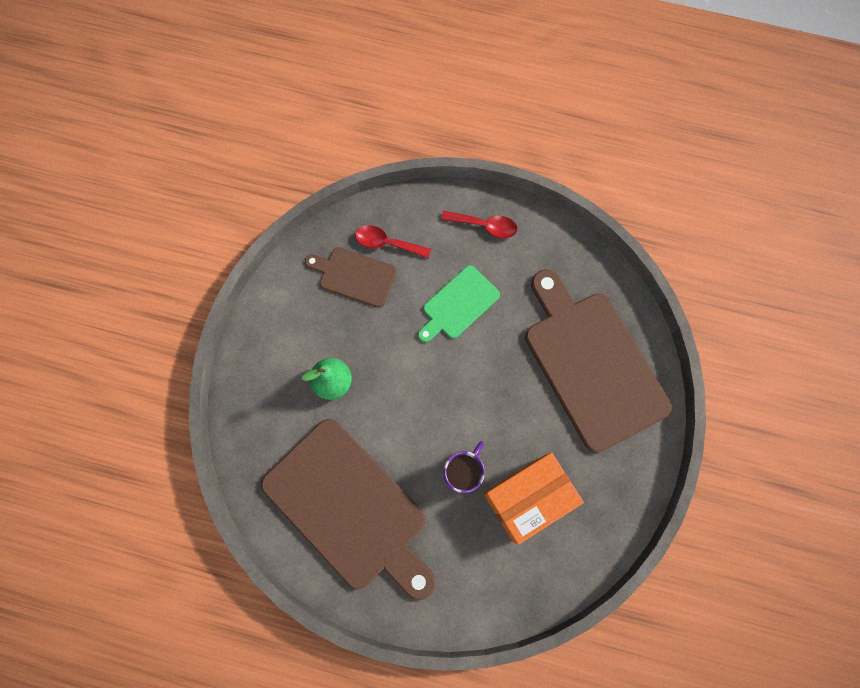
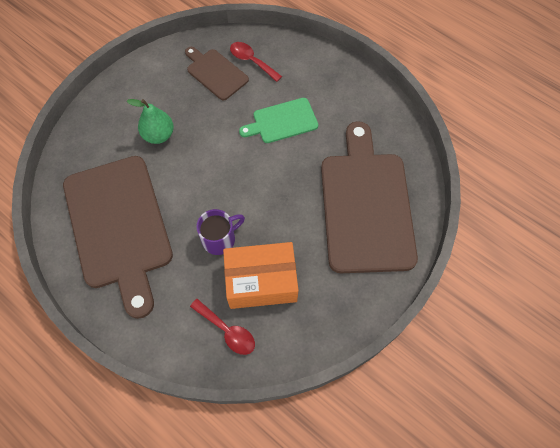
camera: 25 degrees right, 10 degrees down
(485, 226) = (332, 77): red spoon -> red spoon (227, 331)

